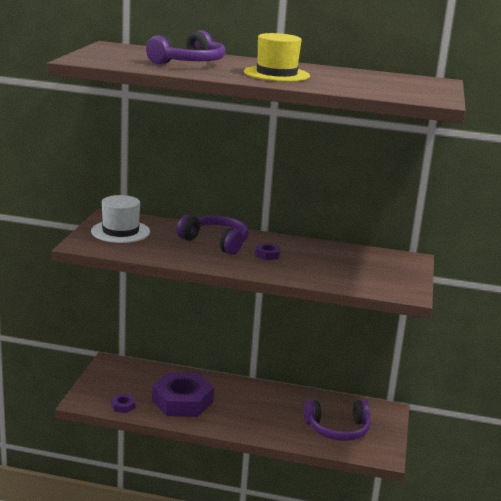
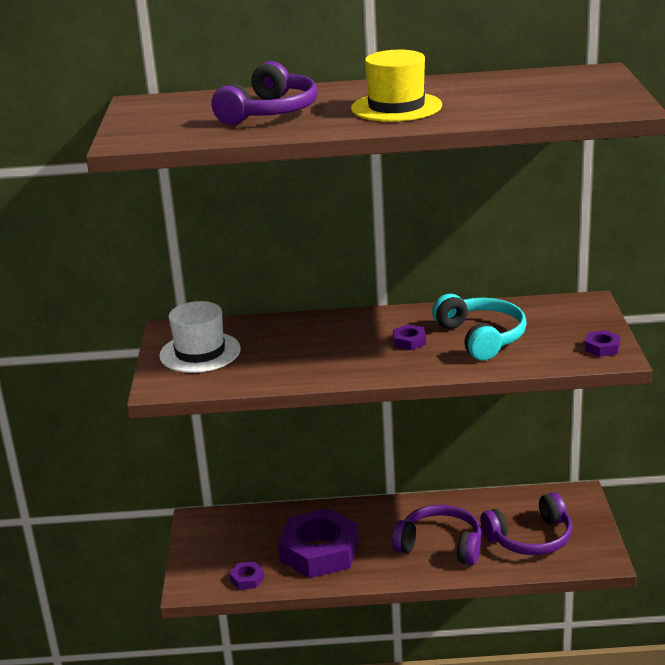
camera: 10 degrees left, 5 degrees up
(216, 242) = (333, 338): purple headphones -> purple headphones (440, 545)
(320, 263) = (481, 337): none -> turquoise headphones
(404, 287) = (602, 347): none -> purple nut

